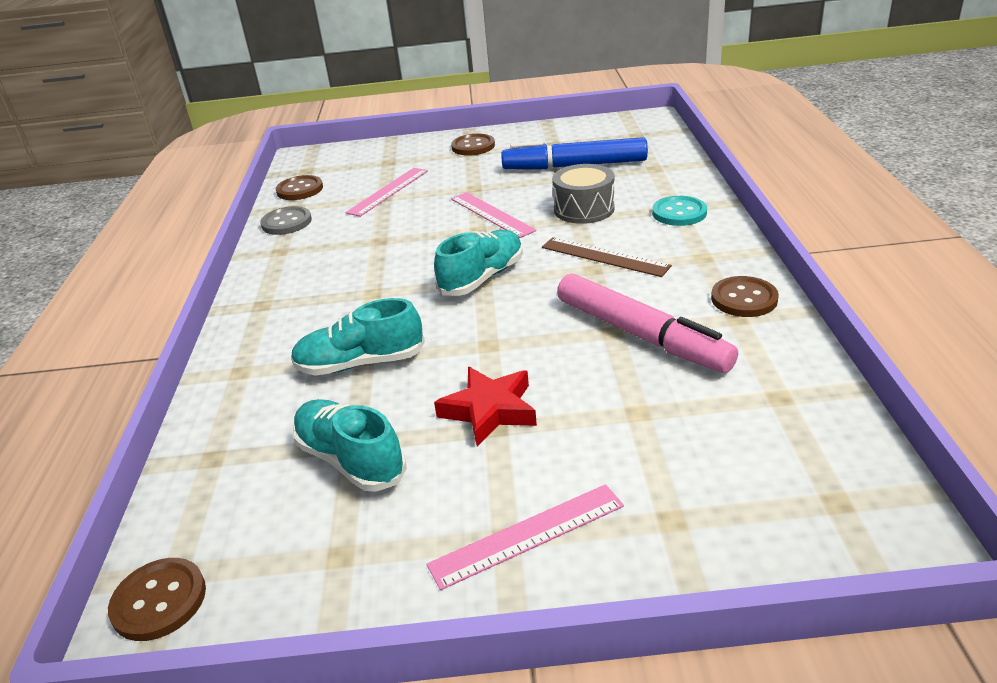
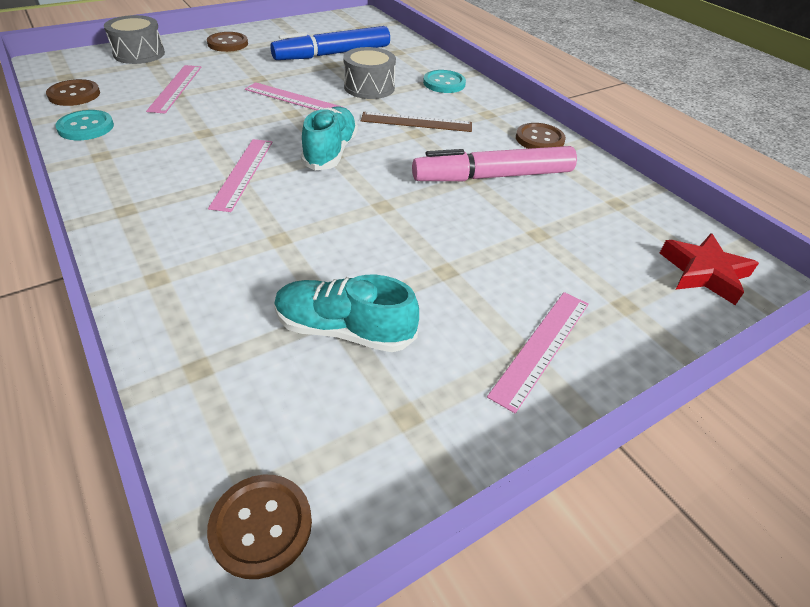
camera: 35 degrees left, 10 degrees up
(286, 222) = (86, 127): grey button -> turquoise button
(360, 363) = (280, 244): turquoise shoe -> none
(382, 152) = (139, 54): none -> grey drum
(382, 287) = (242, 173): none -> pink ruler
(489, 410) = (429, 258): red star -> red star (704, 273)
(641, 335) = (493, 177): pink marker -> pink marker turned 150 degrees clockwise

